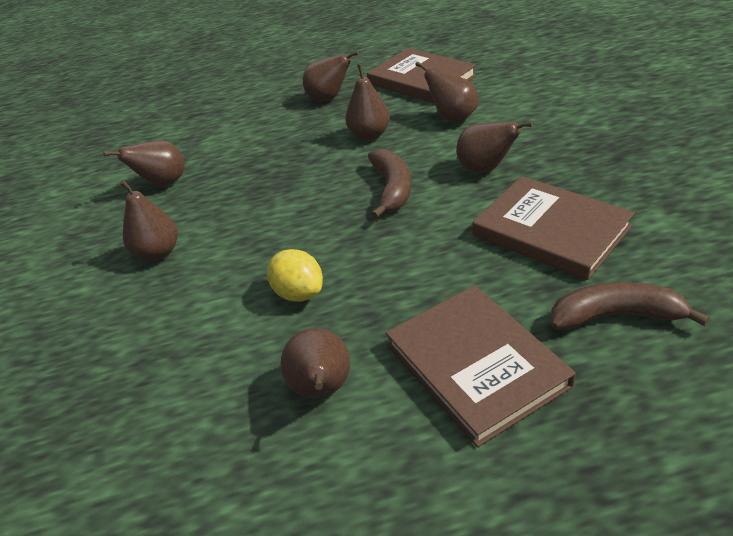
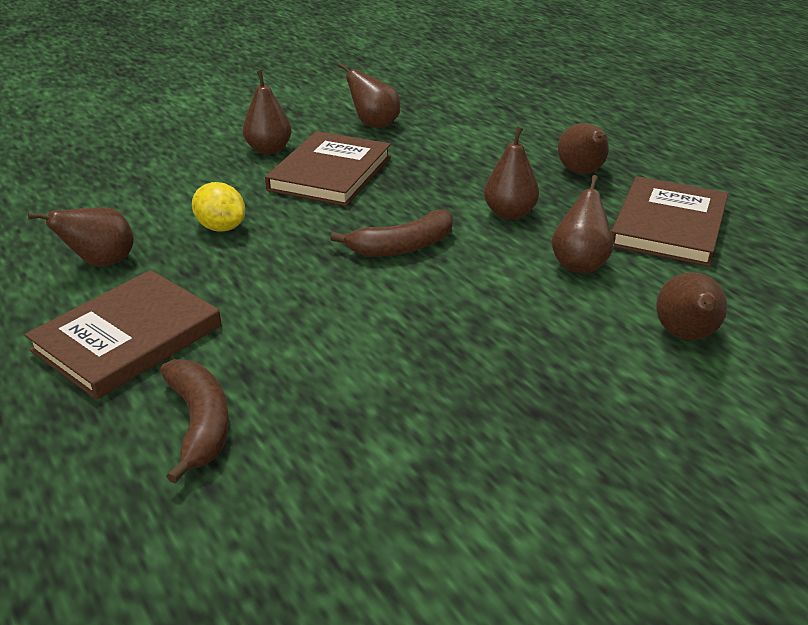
camera: 65 degrees right, 5 degrees down
(299, 293) = (221, 227): yellow lemon -> yellow lemon turned 75 degrees counterclockwise
(485, 169) = (466, 304): brown pear -> brown pear (686, 336)
(551, 231) = (348, 365): brown book -> brown book (330, 173)

